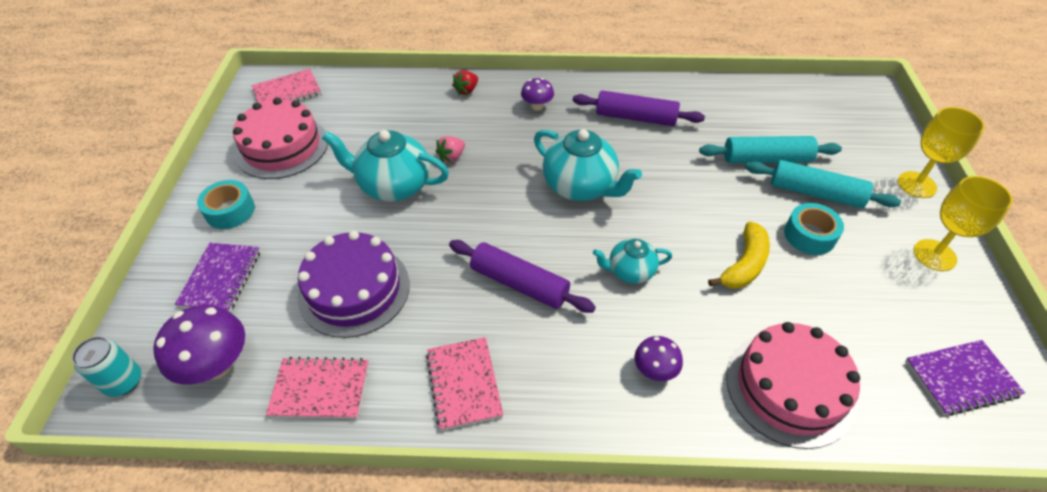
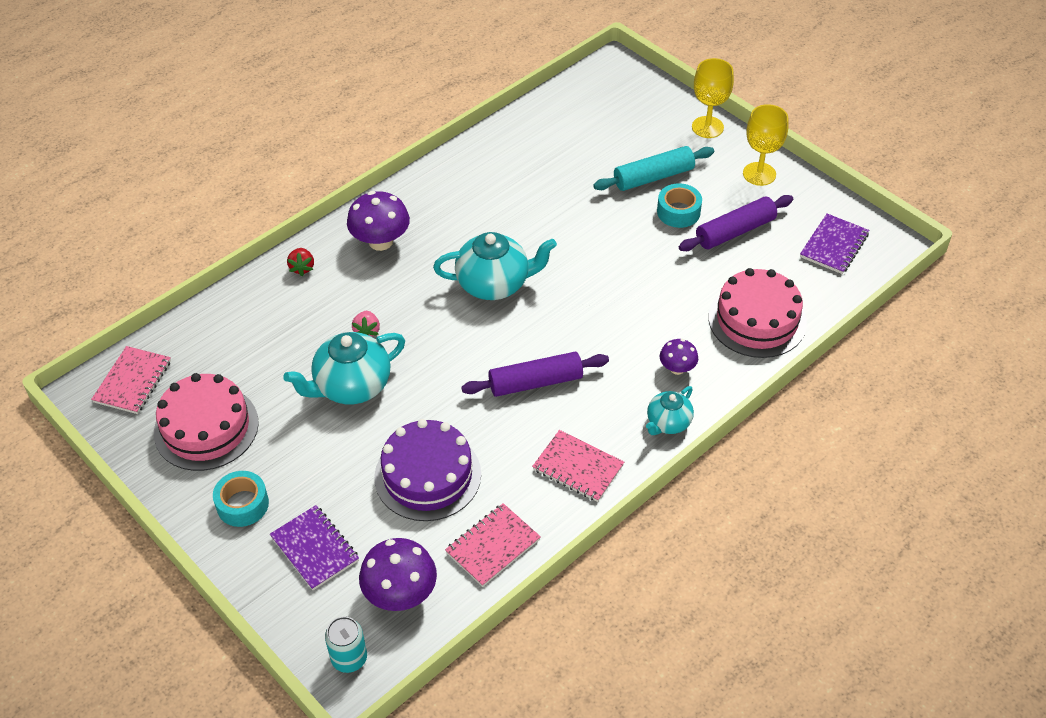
camera: 45 degrees left, 0 degrees up
(537, 106) = (380, 241): purple mushroom -> purple mushroom, size x1.75
(630, 271) = (596, 319): turquoise teapot -> turquoise teapot (668, 423)
(636, 118) = (470, 199): purple rolling pin -> purple rolling pin (735, 231)
(744, 264) = (660, 262): yellow banana -> none
(766, 159) = (597, 171): turquoise rolling pin -> none

